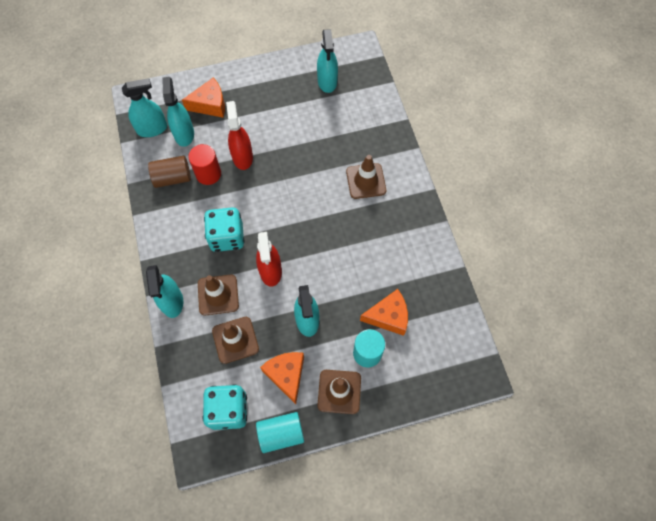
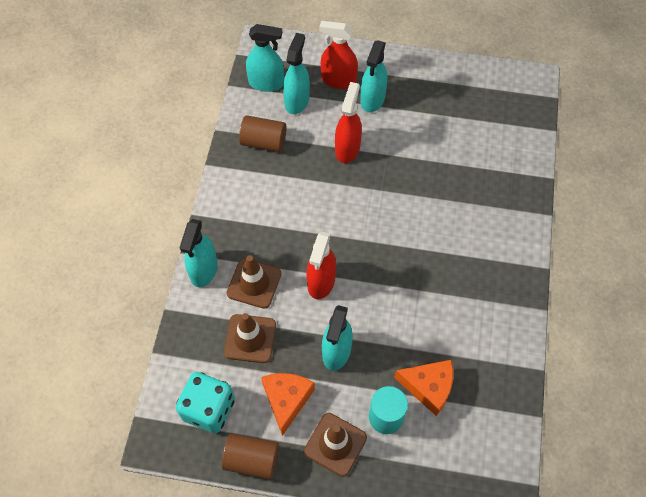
camera: 25 degrees right, 5 degrees down
(208, 174) = (303, 152): red cylinder -> none
(210, 104) = (338, 80): orange cheese -> red spray bottle
(227, 237) = (291, 226): turquoise dice -> none
(281, 433) = (252, 459): turquoise cylinder -> brown cylinder
(327, 81) = (479, 103): turquoise spray bottle -> turquoise spray bottle (372, 99)
(366, 181) = (472, 228): brown traffic cone -> none

